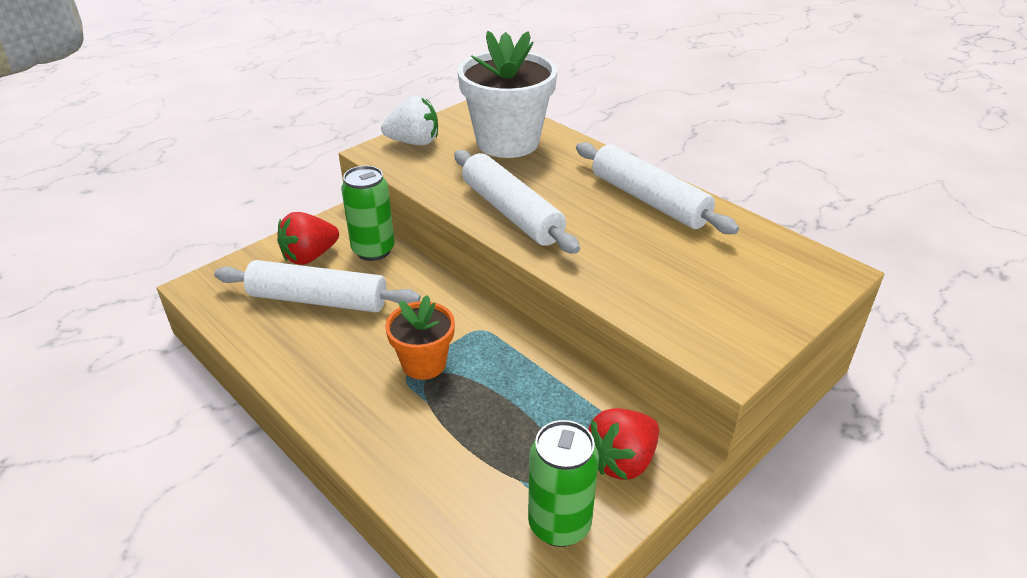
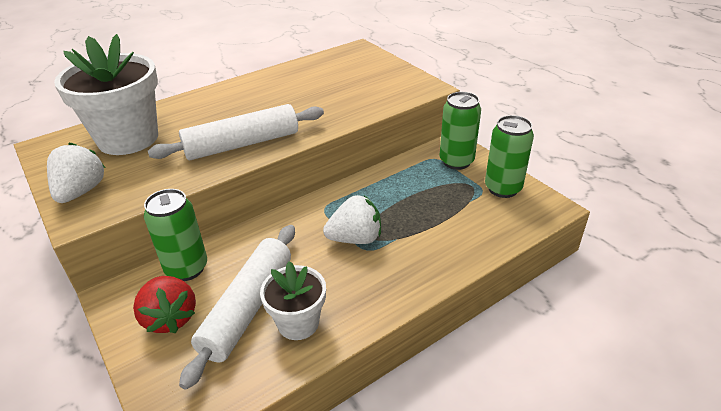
camera: 80 degrees left, 0 degrees up
(294, 337) = (298, 323): none -> white flower pot
(424, 363) = (355, 239): orange flower pot -> white strawberry
(622, 461) = (456, 161): red strawberry -> green can
(648, 200) = (259, 89): white rolling pin -> none

